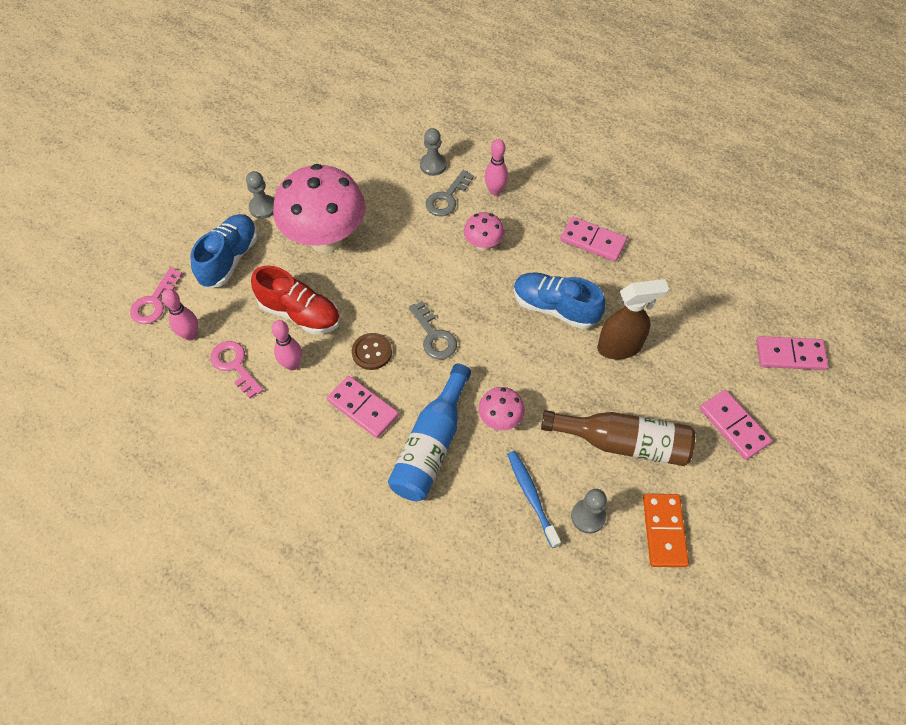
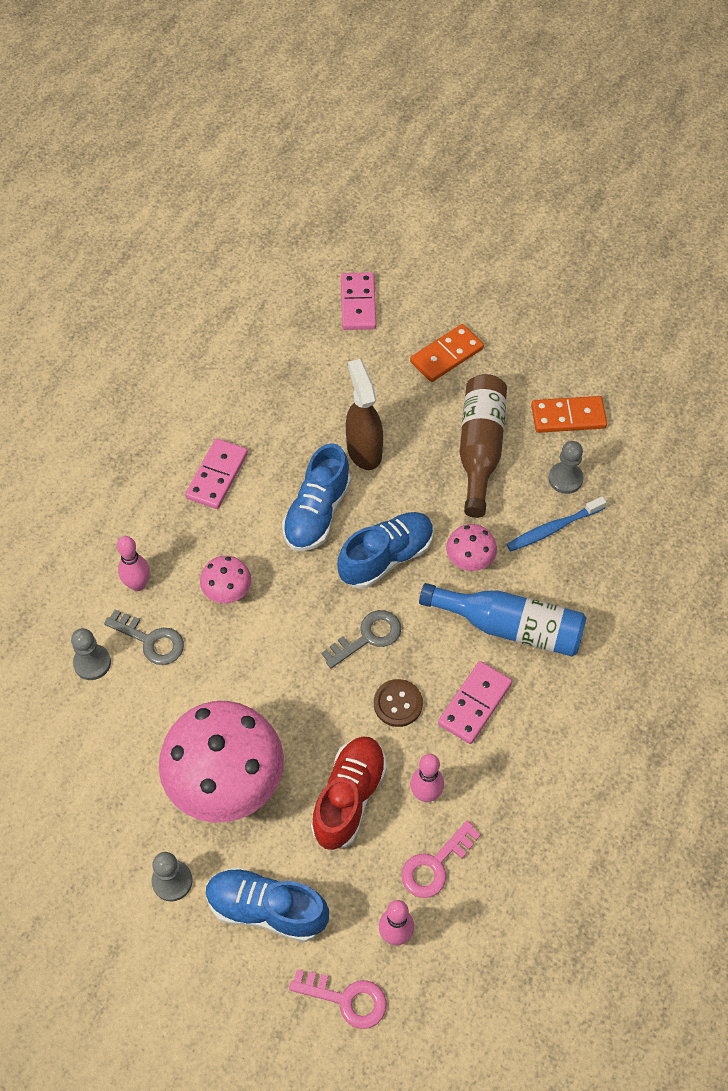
camera: 95 degrees left, 0 degrees up
(508, 355) = (386, 557): none -> blue shoe
(733, 426) = (446, 355): pink domino -> orange domino

